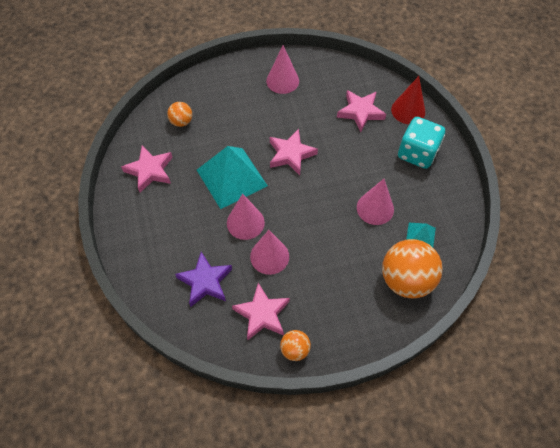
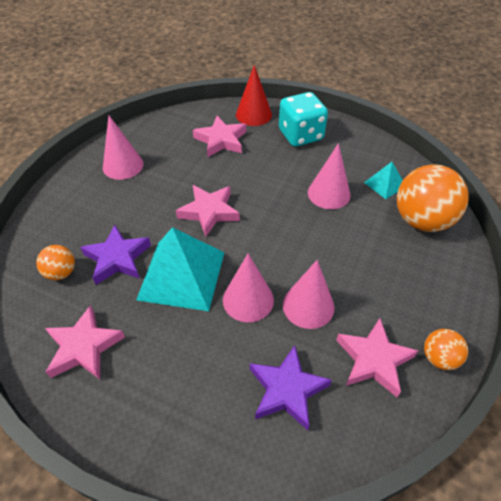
camera: 50 degrees left, 10 degrees down
(214, 138) = (117, 258): none -> purple star

